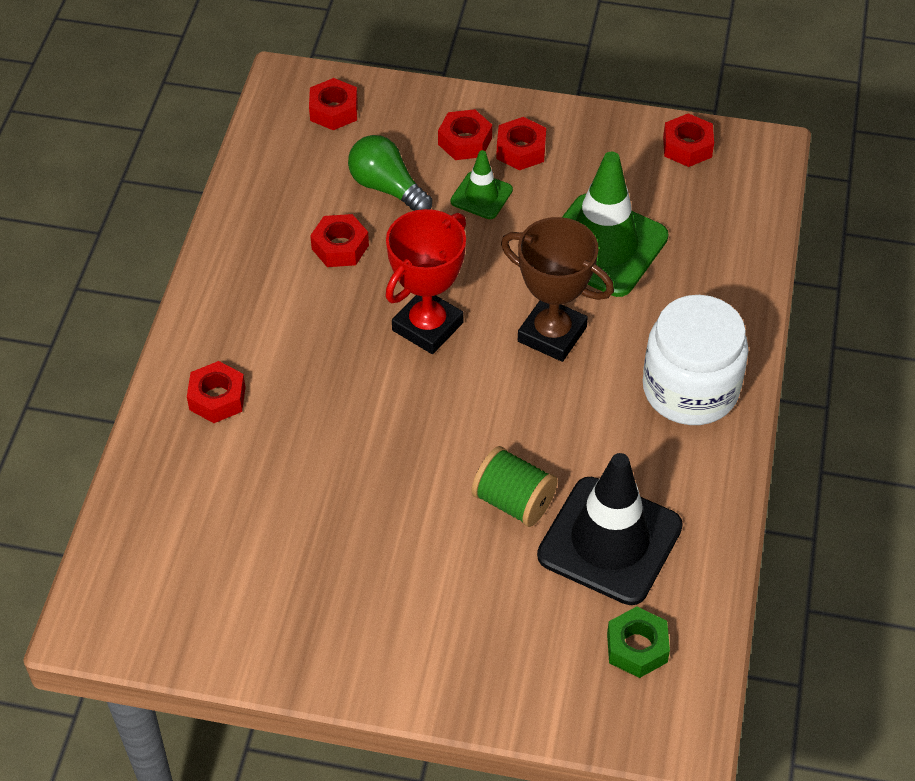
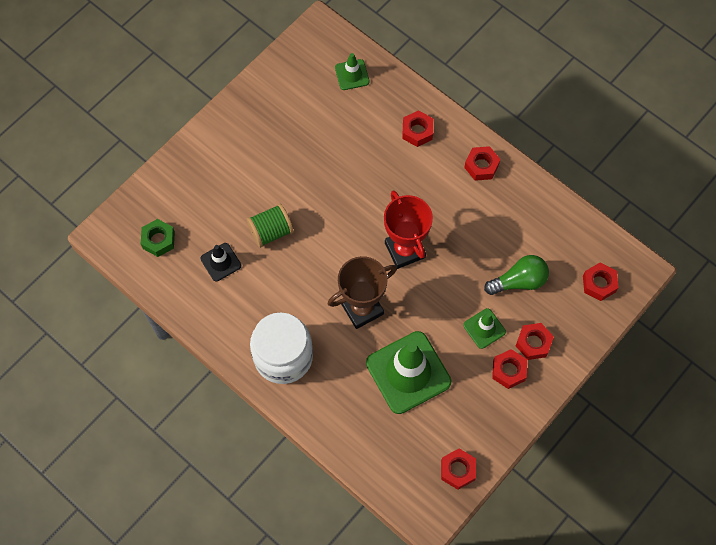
camera: 120 degrees right, 15 degrees up
(160, 532) = (352, 75): none -> green traffic cone
(340, 247) = (487, 235): red nut -> red nut (481, 166)
(610, 541) = (221, 262): black traffic cone -> black traffic cone, size x0.49

